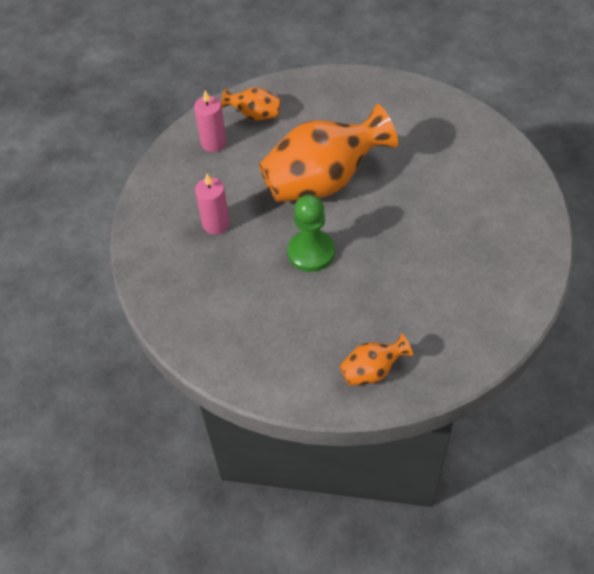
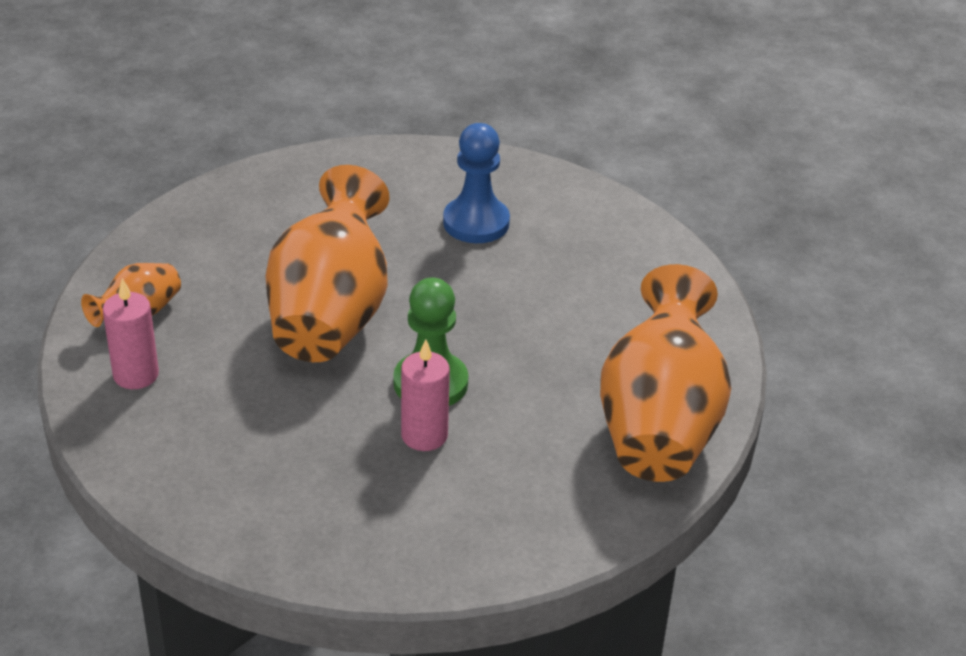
camera: 60 degrees left, 15 degrees down
(216, 224) = (283, 444): pink candle -> pink candle (424, 435)
(372, 371) = (659, 425): orange vase -> orange vase, size x2.16
(459, 191) = (476, 223): none -> blue pawn

